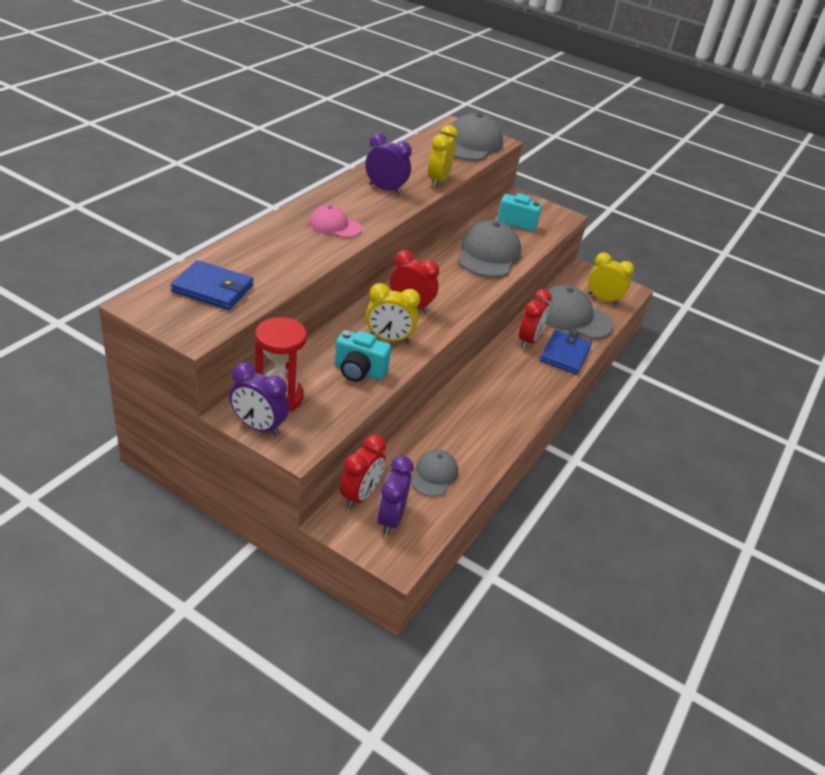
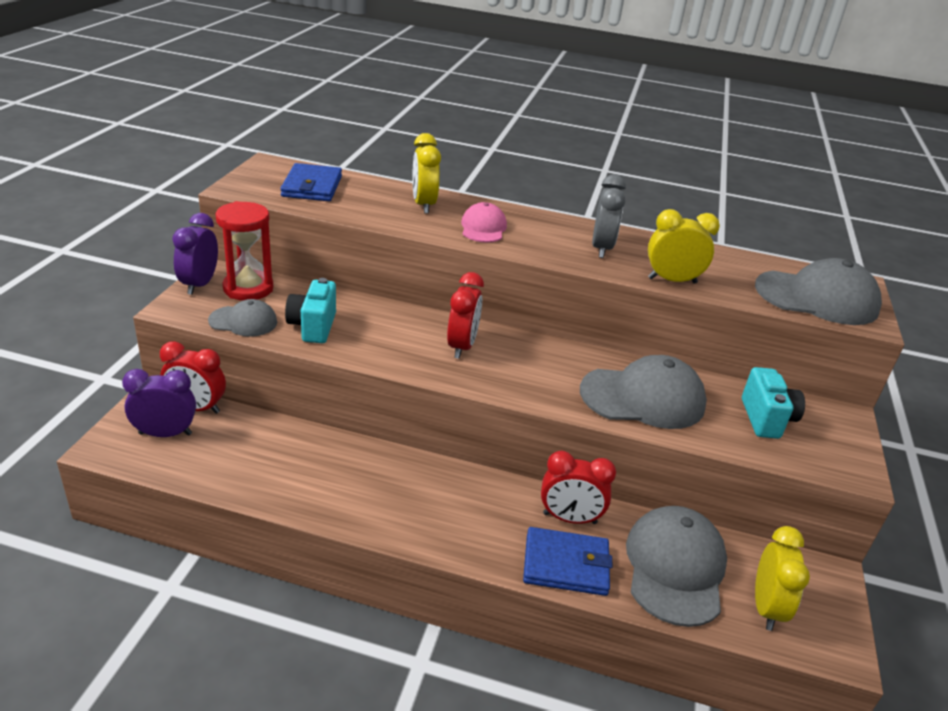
camera: 75 degrees right, 5 degrees down
(385, 189) = (601, 248): purple clock -> grey clock
(389, 339) = (385, 339): yellow clock -> yellow clock (423, 205)
(434, 475) = (244, 457): grey cap -> grey cap (243, 321)

